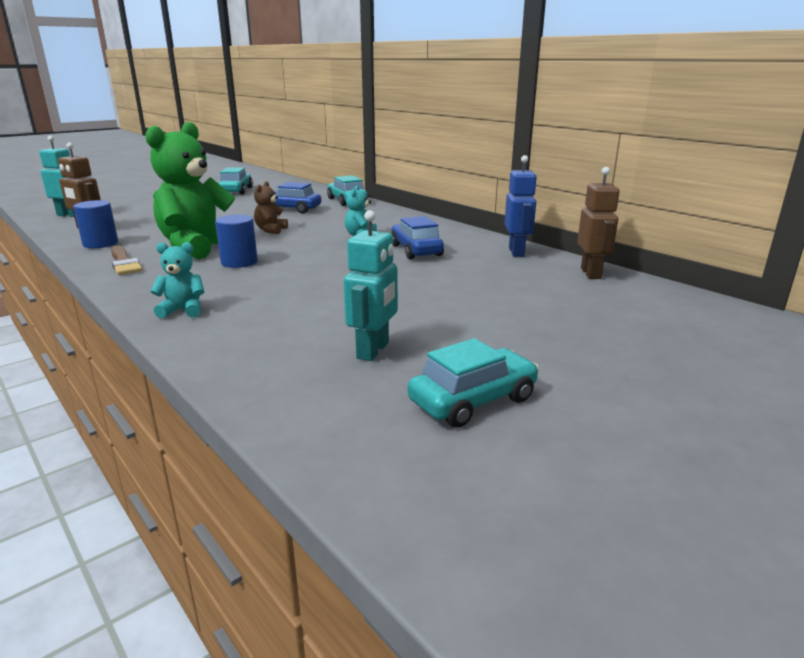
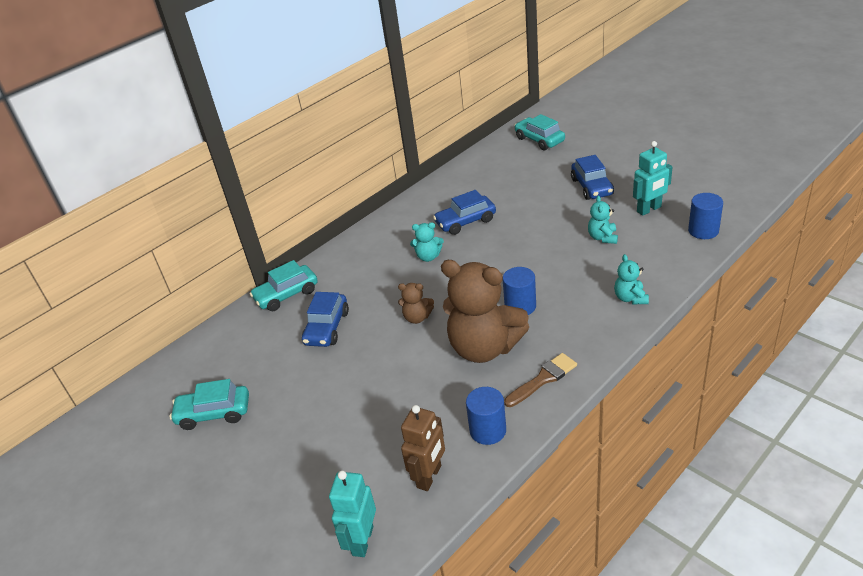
camera: 90 degrees left, 15 degrees up
(198, 247) = (484, 347): green teddy bear -> brown teddy bear
(276, 386) = (703, 230): none -> blue cylinder
(325, 310) = (602, 237): none -> turquoise teddy bear
(373, 351) = (649, 209): turquoise robot -> turquoise robot turned 135 degrees clockwise
(464, 318) = (592, 187): none -> blue car
(473, 400) = (682, 176): turquoise car -> turquoise car (539, 140)
(516, 252) = (460, 178): blue robot -> none
(591, 273) = (499, 150): brown robot -> none

